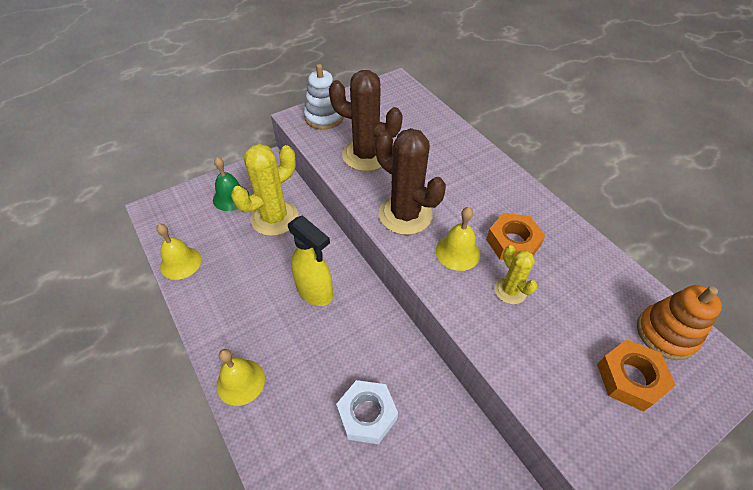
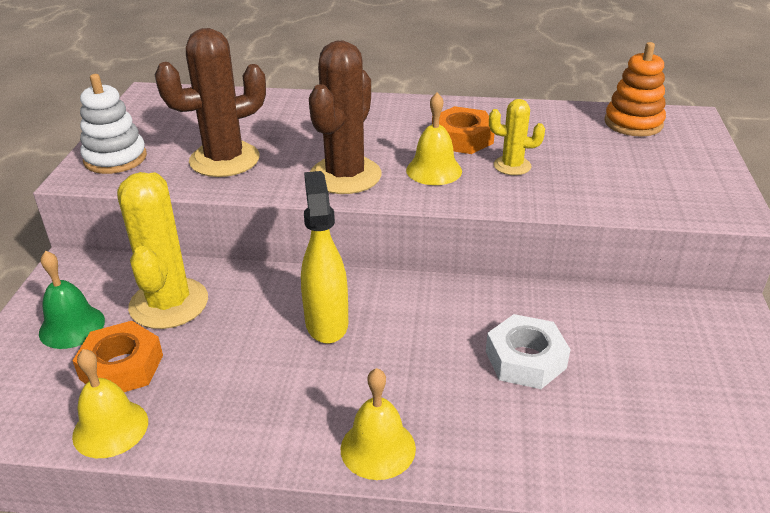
camera: 50 degrees left, 15 degrees down
(315, 292) = (326, 323): yellow spray bottle -> yellow spray bottle turned 90 degrees counterclockwise
(405, 215) = (345, 176): brown cactus -> brown cactus turned 60 degrees counterclockwise
(630, 378) = (656, 158): orange nut -> orange nut (121, 367)

